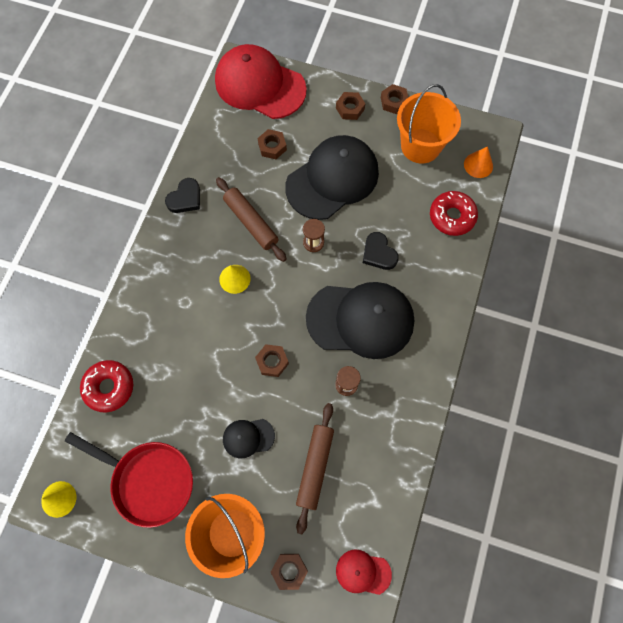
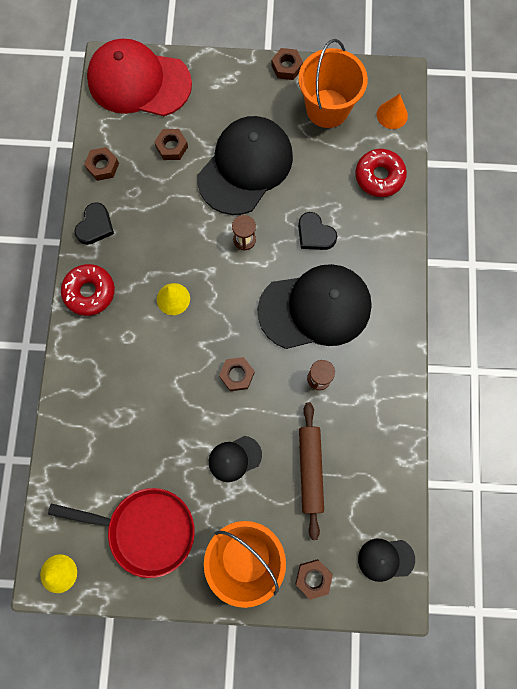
camera: 15 degrees left, 5 degrees up
(109, 387) = (75, 446): red donut -> red donut (90, 292)
(251, 222) = (173, 234): brown rolling pin -> none
(350, 108) = (242, 85): brown nut -> brown nut (103, 166)
(363, 572) = (385, 559): red cap -> black cap

